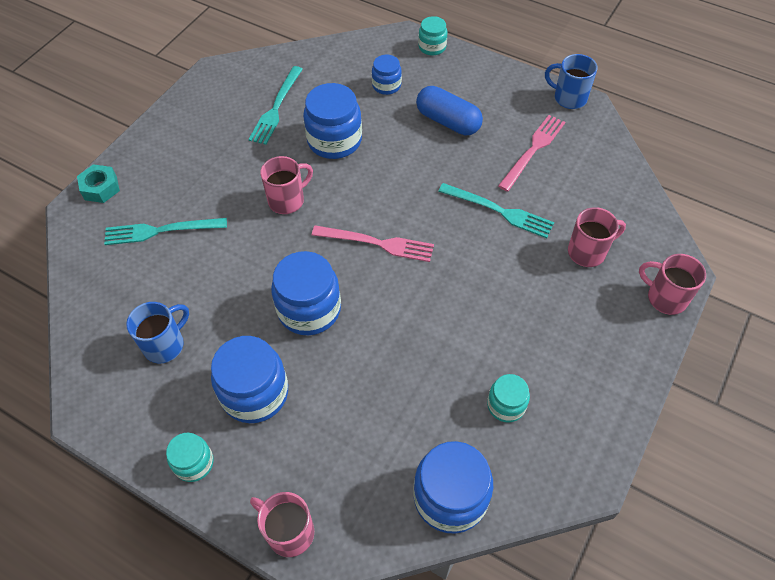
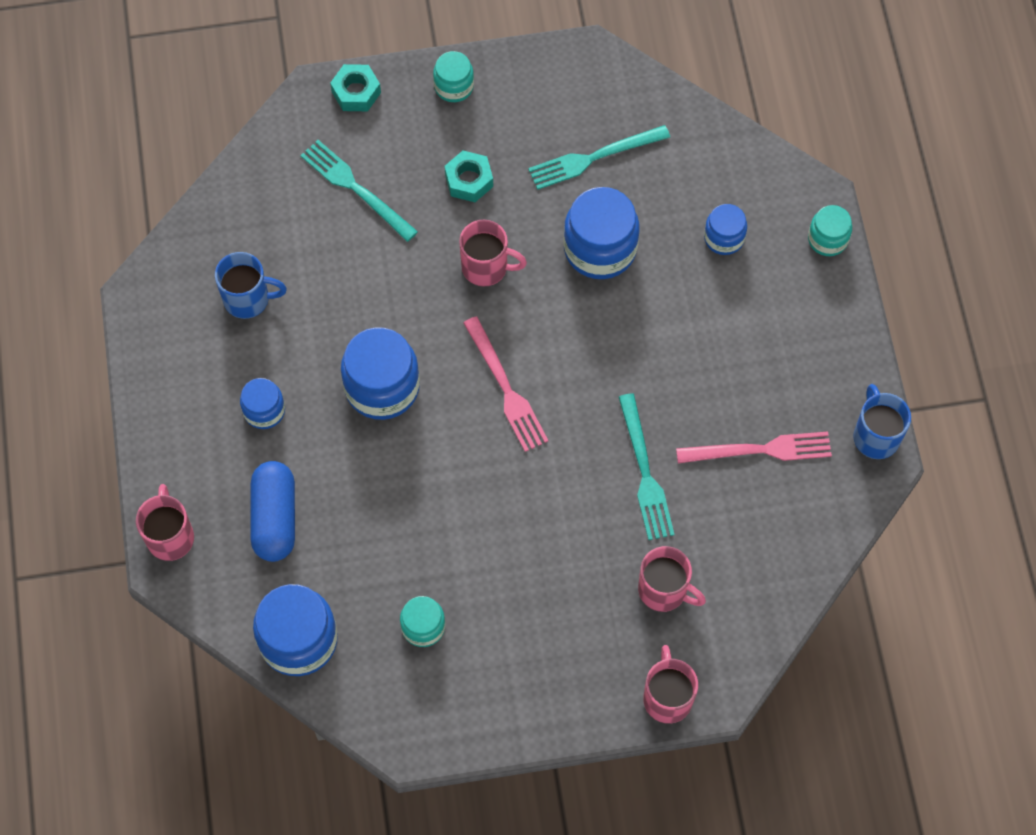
camera: 50 degrees right, 10 degrees up
(194, 463) = (166, 416): turquoise jar -> turquoise jar (454, 86)
(223, 172) = (469, 180): none -> turquoise nut
(255, 393) = (264, 410): blue jar -> blue jar, size x0.56
(448, 121) = (726, 337): blue capsule -> blue capsule (275, 518)

